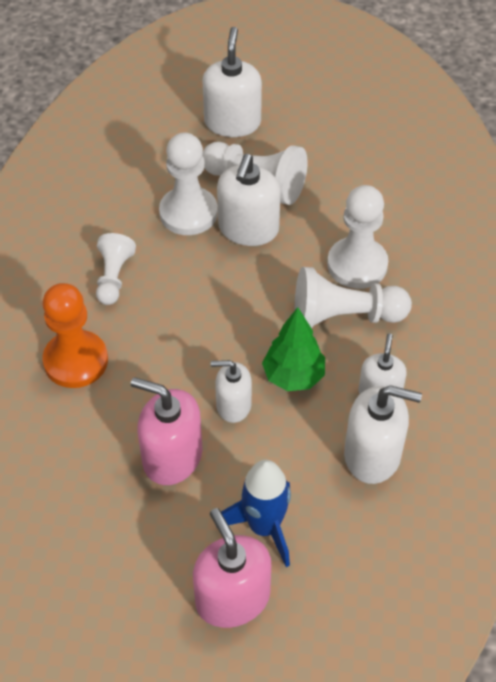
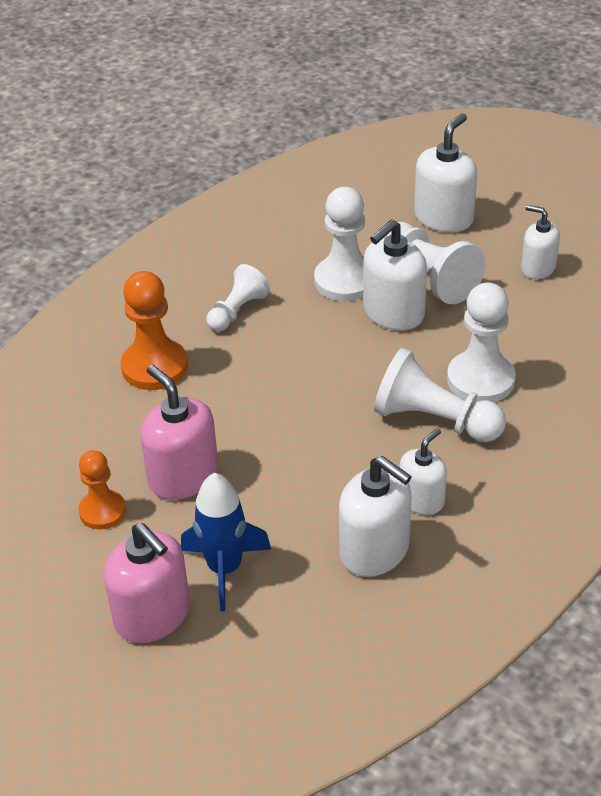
camera: 30 degrees right, 10 degrees down
(123, 521) = (102, 511): none -> orange pawn
(232, 598) = (152, 615): pink soap dispenser -> pink soap dispenser turned 135 degrees clockwise
(233, 405) = (270, 456): white soap dispenser -> white soap dispenser (538, 268)
(293, 376) = (346, 453): green tree -> none

